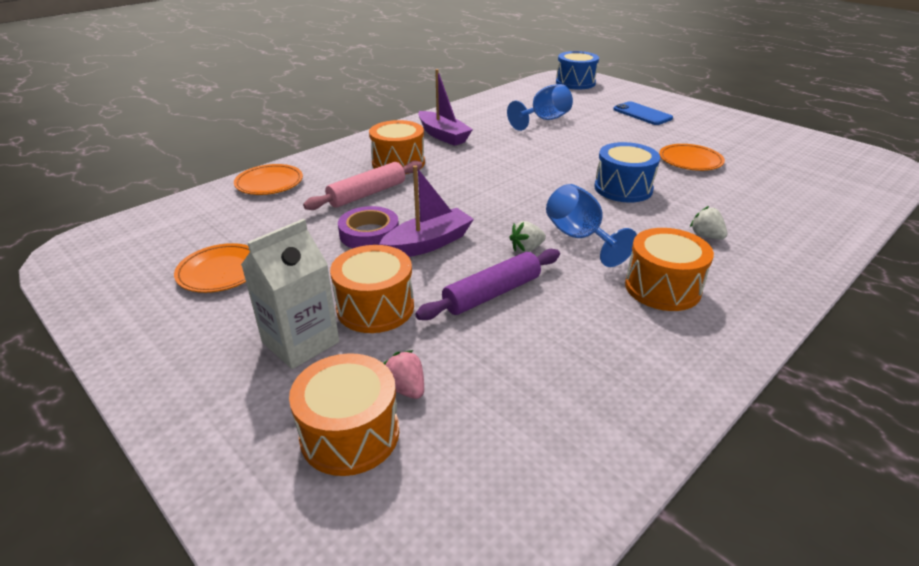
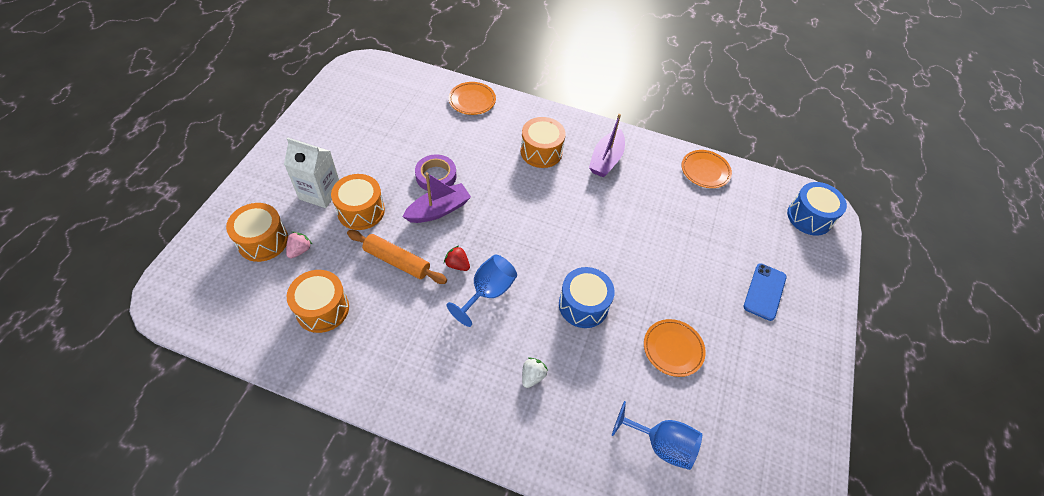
camera: 60 degrees right, 20 degrees up
(221, 272) = (366, 130): orange plate -> orange plate (705, 171)
(367, 194) = (485, 154): pink rolling pin -> none
(428, 243) = (438, 210): purple boat -> purple boat turned 60 degrees counterclockwise
(492, 294) = (397, 261): purple rolling pin -> orange rolling pin
(526, 249) = (457, 265): white strawberry -> red strawberry
(544, 120) = (689, 217): blue goblet -> blue goblet (661, 444)
(662, 287) = (444, 355): orange drum -> orange drum (322, 309)

